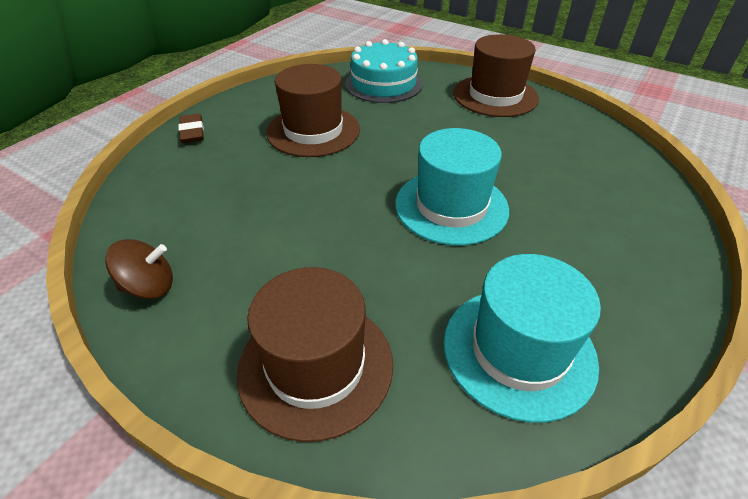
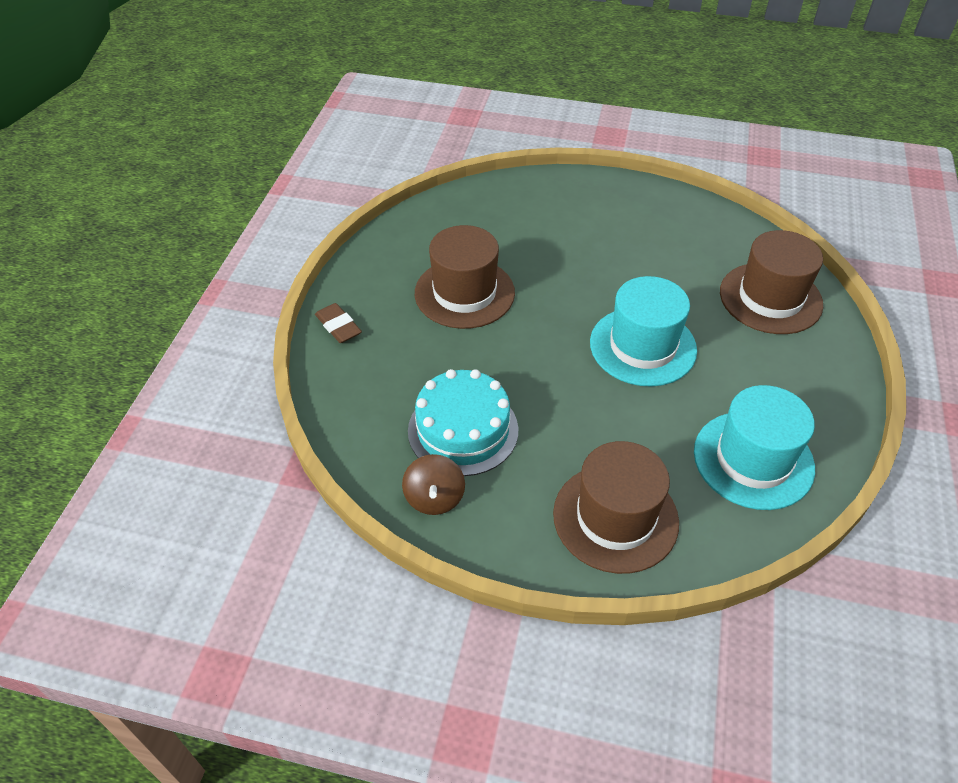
camera: 20 degrees left, 5 degrees up
(149, 286) = (434, 498): brown spinning top -> brown spinning top turned 120 degrees clockwise
(383, 84) = (498, 211): turquoise cake -> turquoise cake (463, 430)
(495, 96) = (619, 202): brown hat -> brown hat (770, 298)

